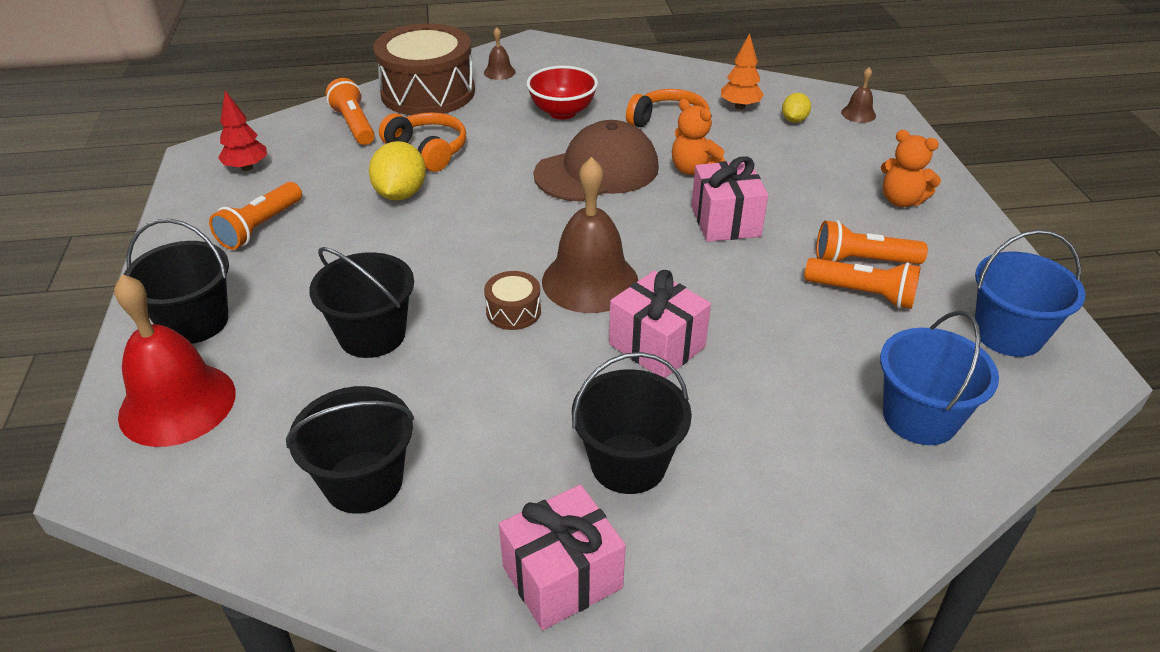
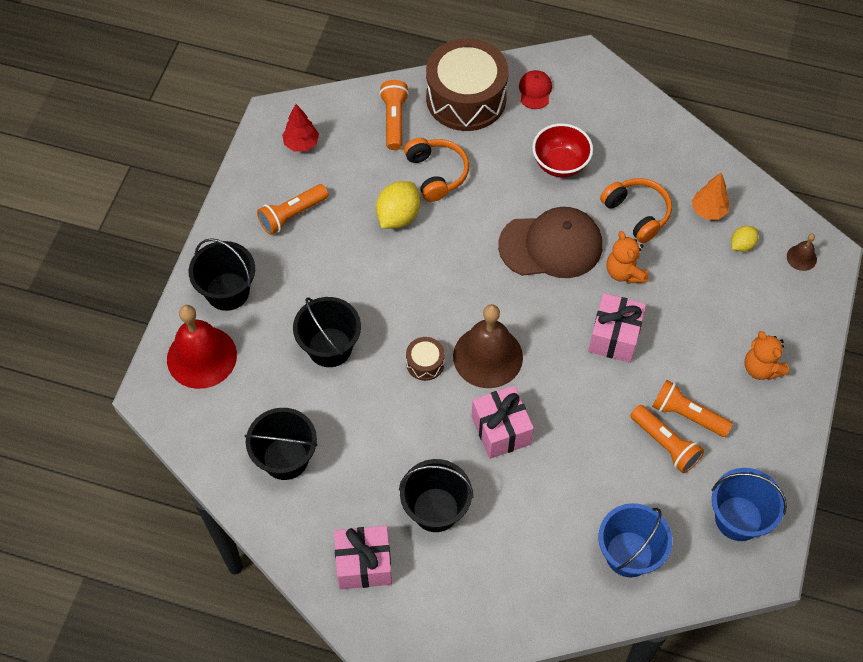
camera: 25 degrees right, 20 degrees up
(499, 72) = (535, 91): brown bell -> red cap

